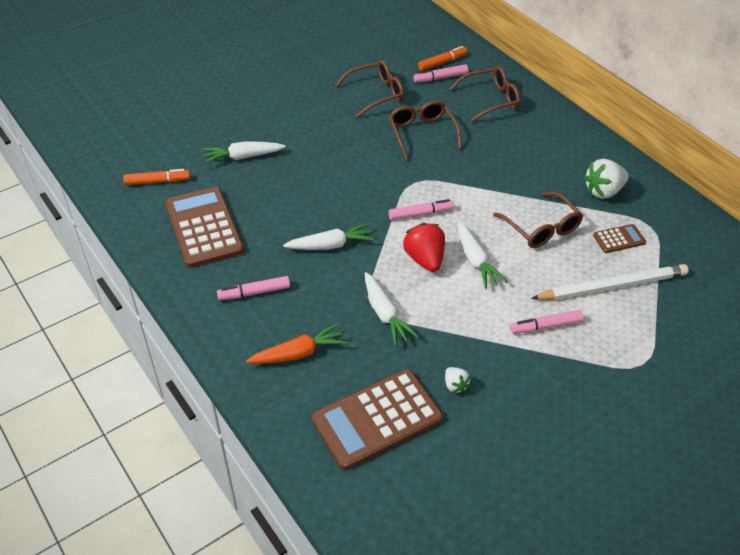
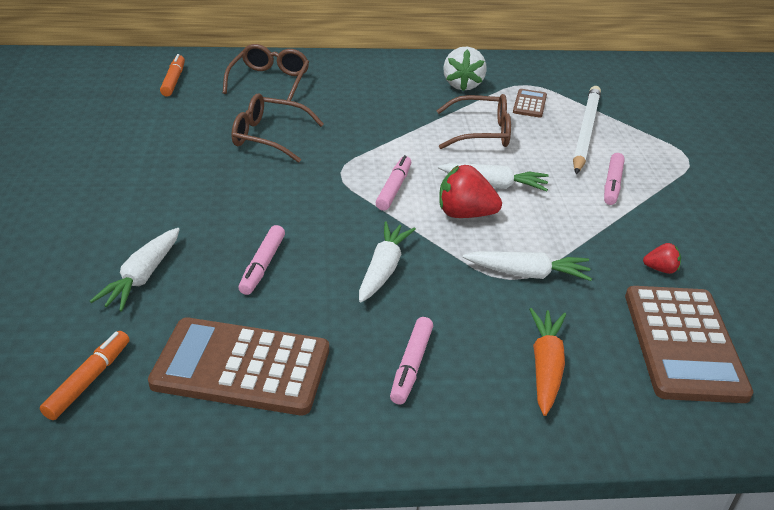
camera: 60 degrees left, 10 degrees down
(376, 94) = (165, 137): brown glasses -> none
(440, 78) = (196, 91): pink marker -> pink marker (262, 265)
(455, 385) = (660, 269): white strawberry -> red strawberry

